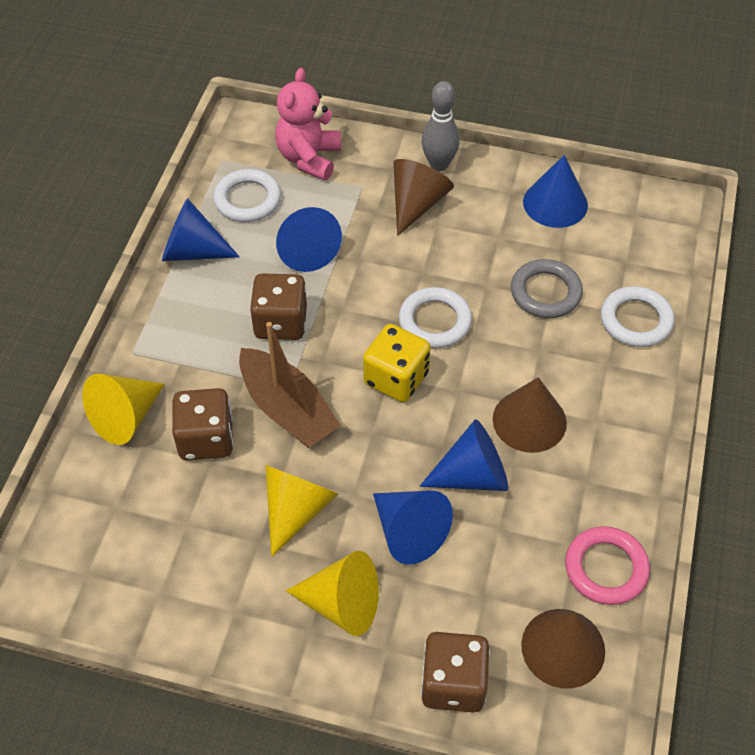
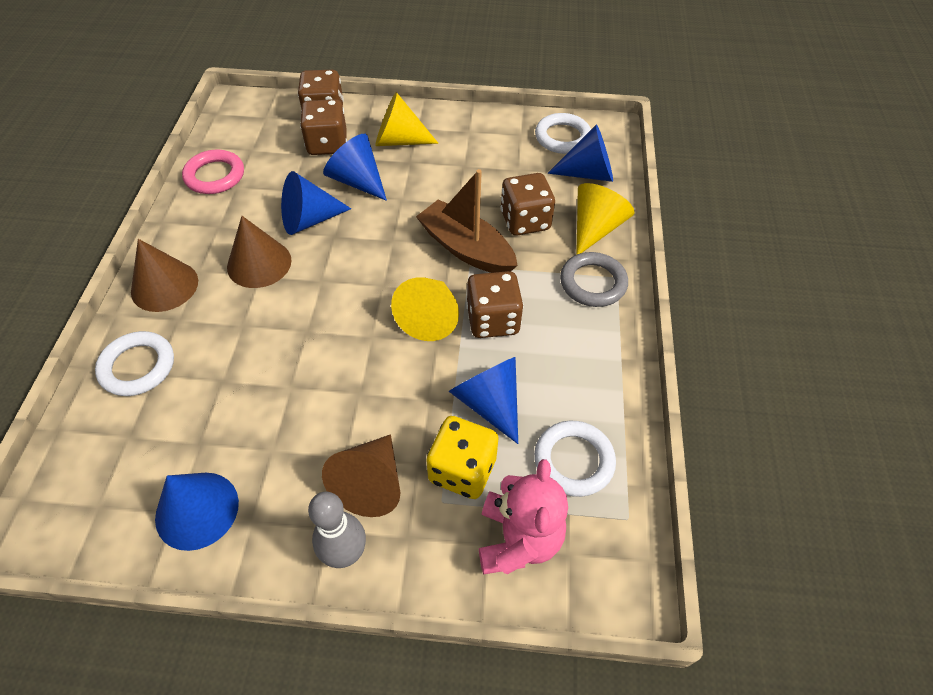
camera: 170 degrees right, 0 degrees up
(192, 251) = (608, 384): blue cone -> blue cone (588, 173)
(296, 509) = (441, 185): yellow cone -> yellow cone (430, 318)
(396, 378) = (376, 283): yellow dice -> yellow dice (462, 470)
(435, 321) = (343, 340): white ring -> white ring (562, 137)
(449, 611) = (327, 144): none -> brown dice
(545, 292) = (227, 385): grey ring -> grey ring (593, 283)
(563, 648) = (252, 135): brown cone -> brown cone (164, 286)

